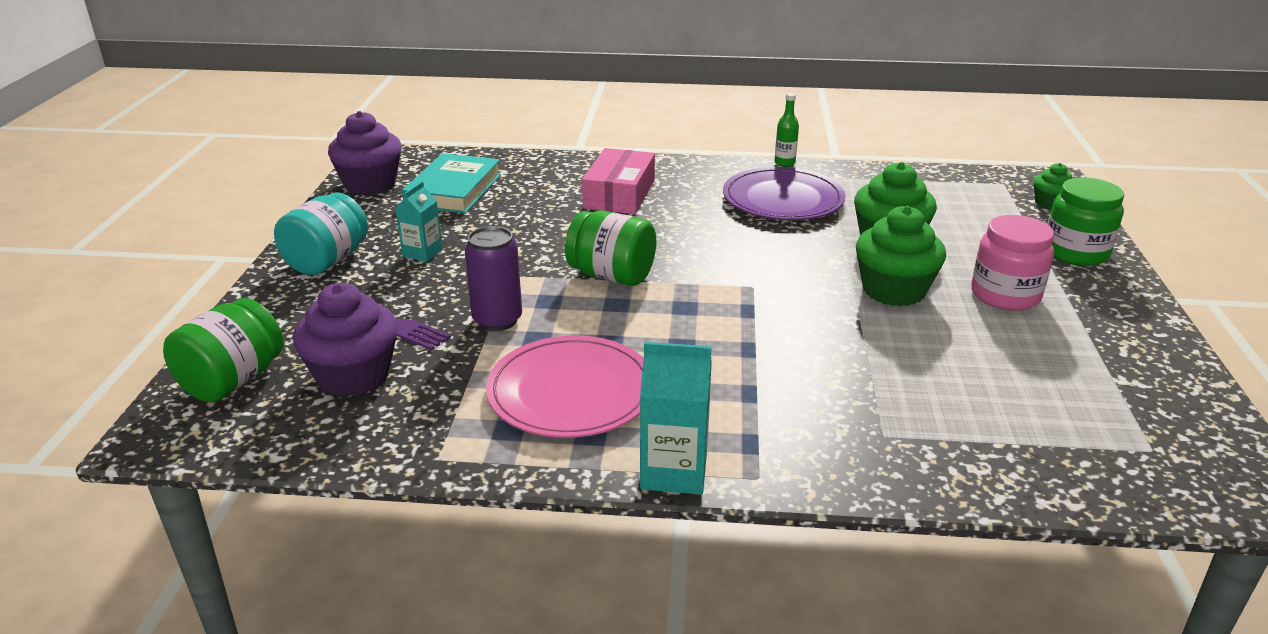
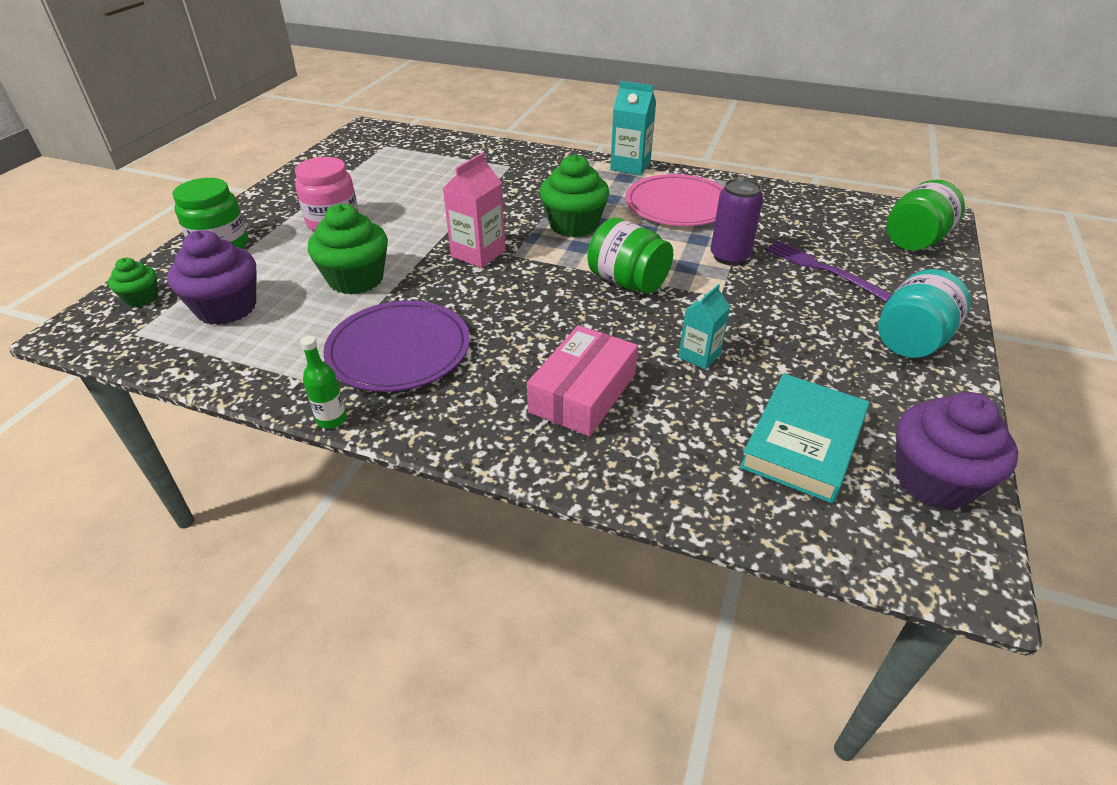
camera: 165 degrees left, 10 degrees up
(354, 376) = (828, 232): purple cupcake -> purple cupcake (226, 308)
(422, 253) = (813, 336): turquoise carton -> turquoise carton (699, 356)
(794, 282) = (478, 254): none -> pink carton
(893, 290) = (408, 236): green cupcake -> green cupcake (573, 225)

